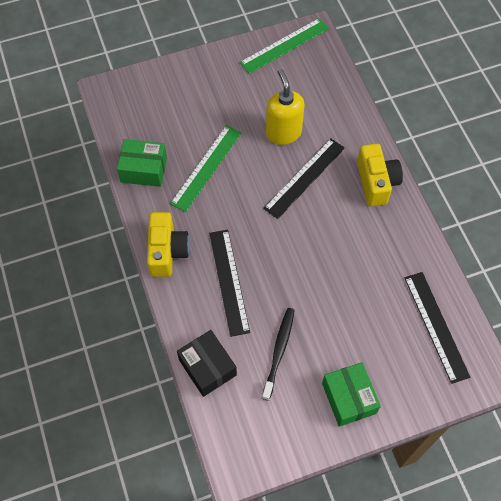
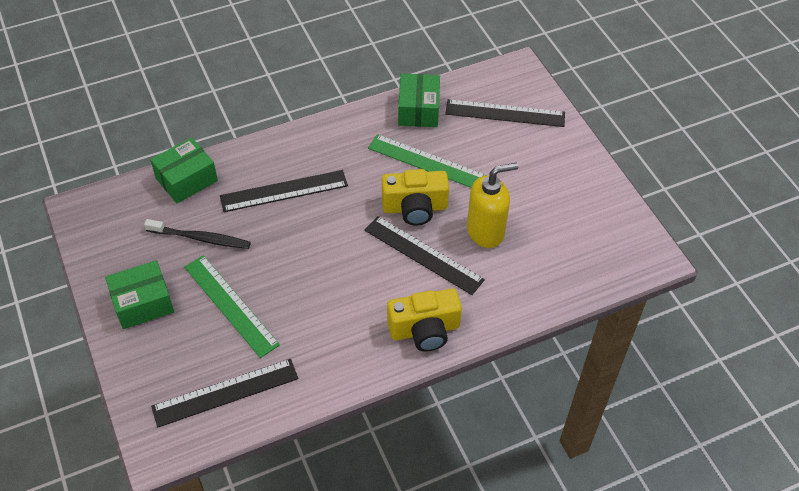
camera: 85 degrees right, 10 degrees down
(157, 106) = (505, 113): none -> black ruler
(167, 251) = (319, 137): yellow camera -> yellow camera (415, 208)
(207, 367) = (186, 179): black box -> green box
(284, 46) = (621, 227): green ruler -> green ruler (230, 305)

